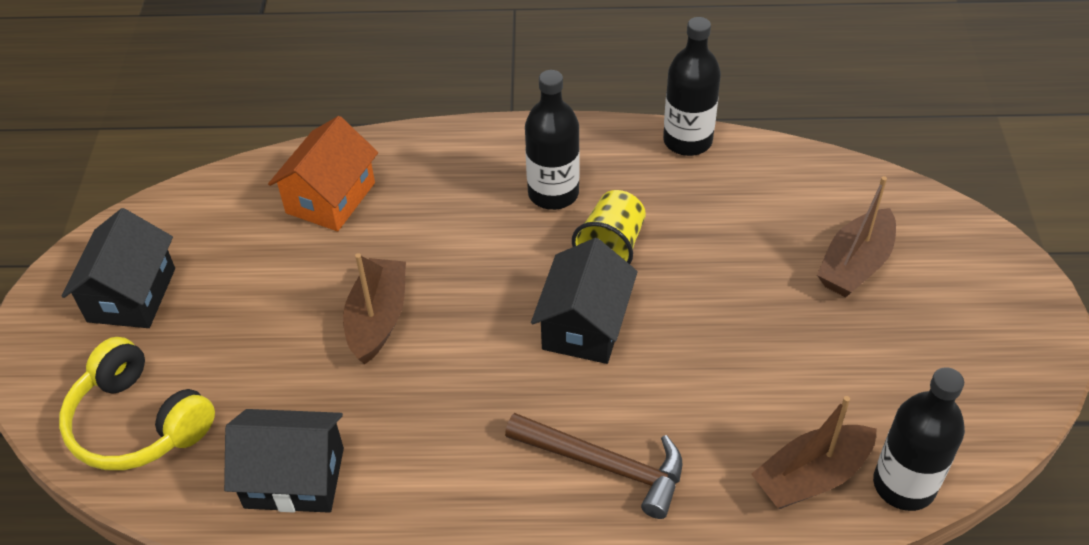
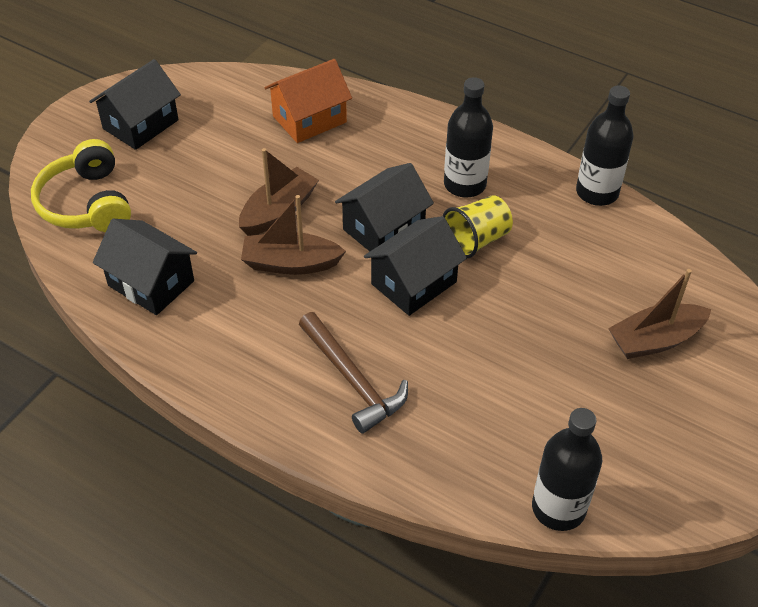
camera: 30 degrees right, 0 degrees up
(507, 282) = (383, 228): none -> black house
(811, 477) = (493, 465): brown boat -> brown boat (290, 263)

